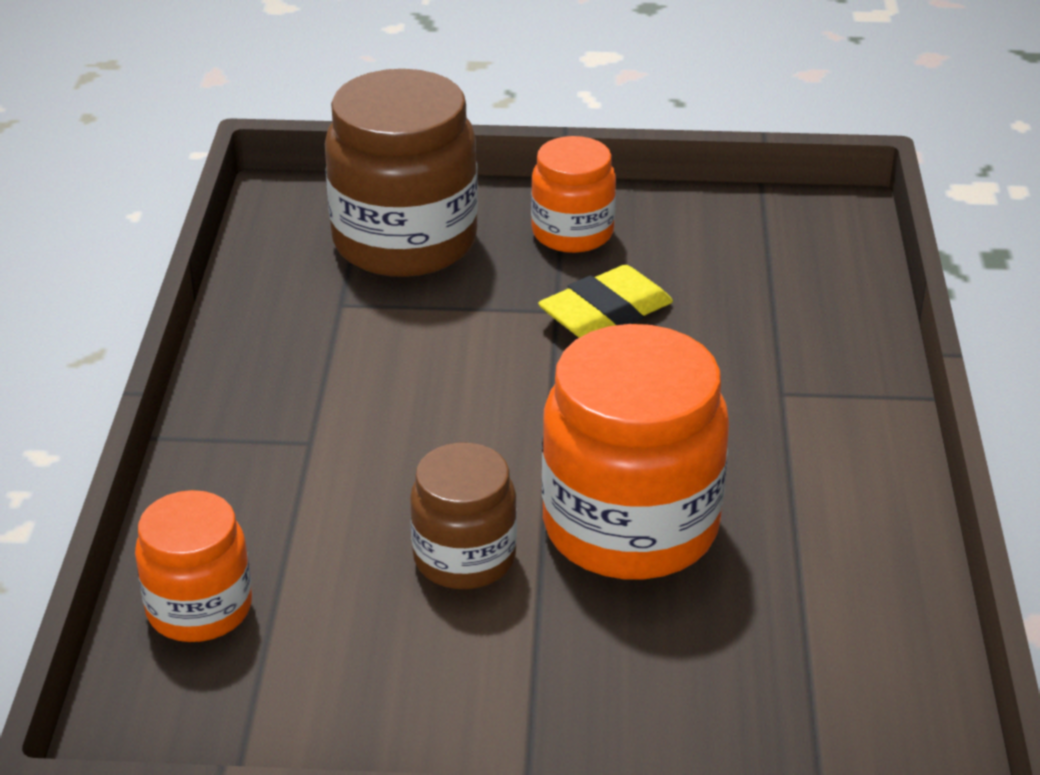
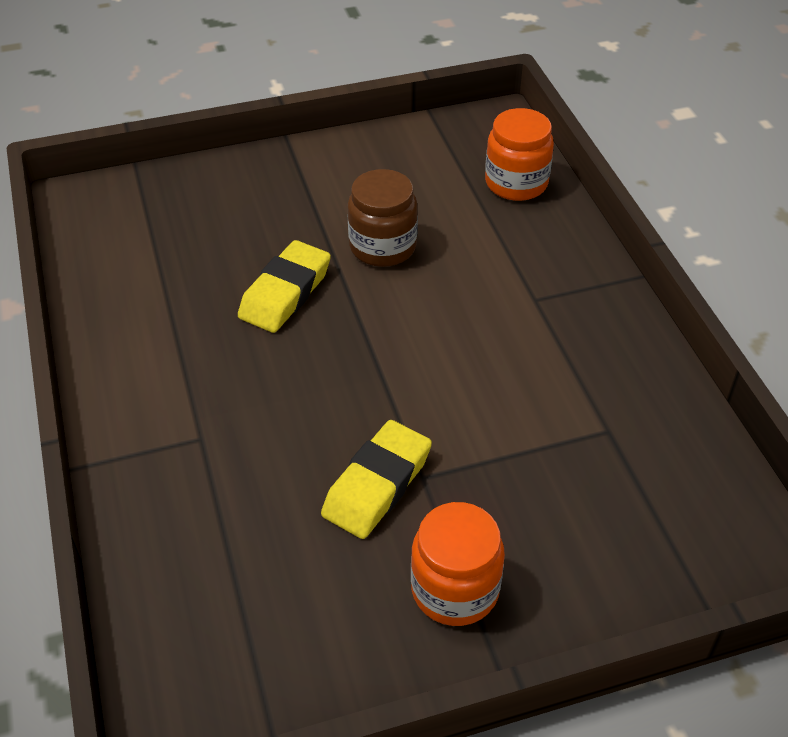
camera: 160 degrees right, 10 degrees up
(405, 241) = (607, 525): brown jar -> none
(630, 526) = (285, 293): orange jar -> yellow eraser

